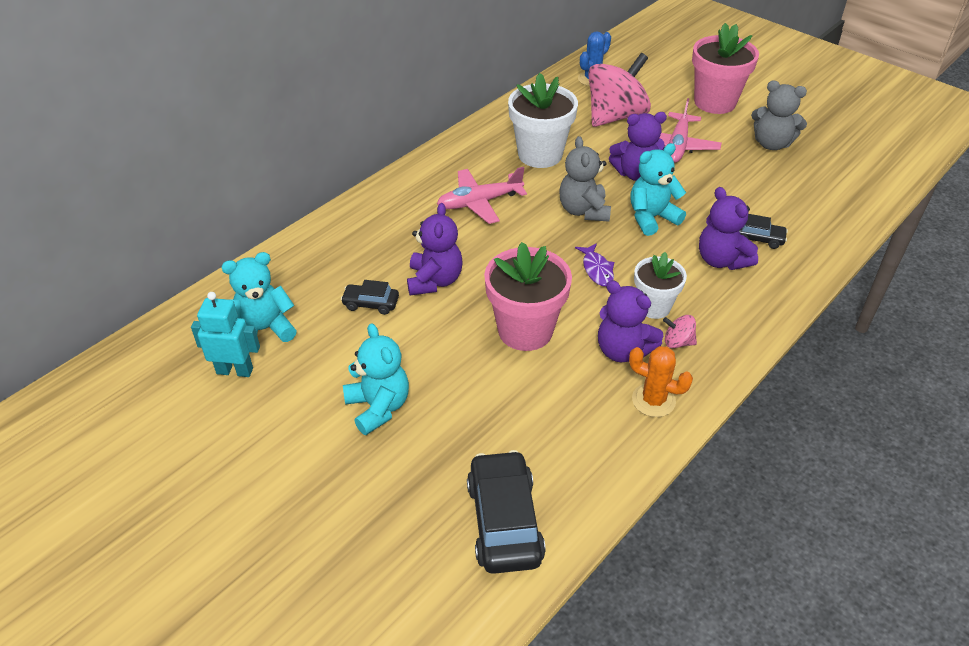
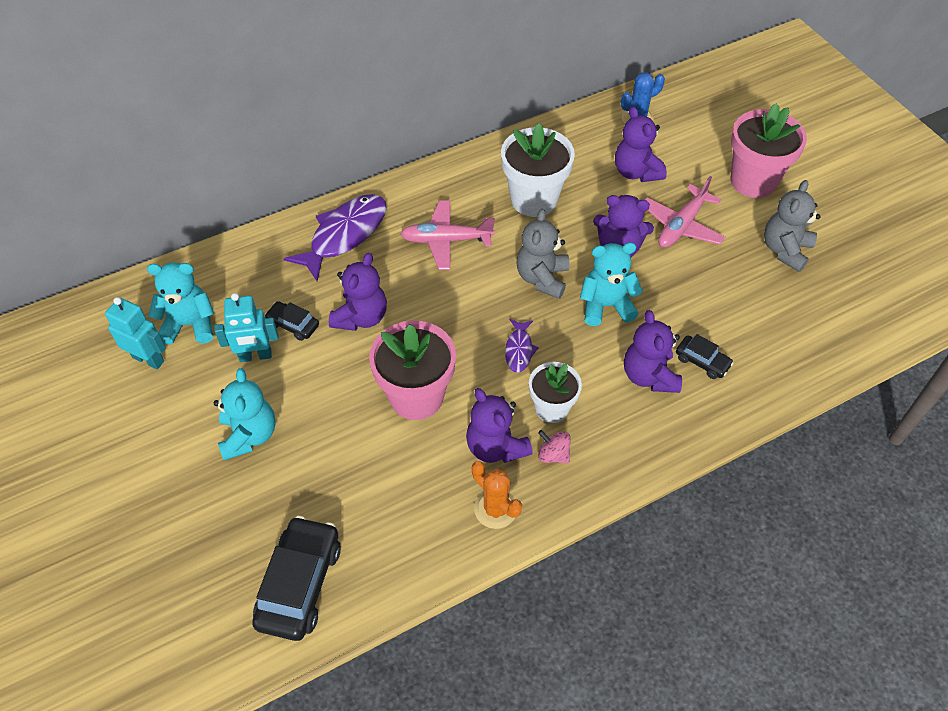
camera: 20 degrees right, 10 degrees up
(347, 339) = (255, 356): none -> turquoise robot
(380, 220) = (344, 235): none -> purple fish
(615, 116) = (636, 172): pink spinning top -> purple teddy bear
(771, 144) = (785, 250): grey teddy bear -> grey teddy bear turned 75 degrees clockwise

